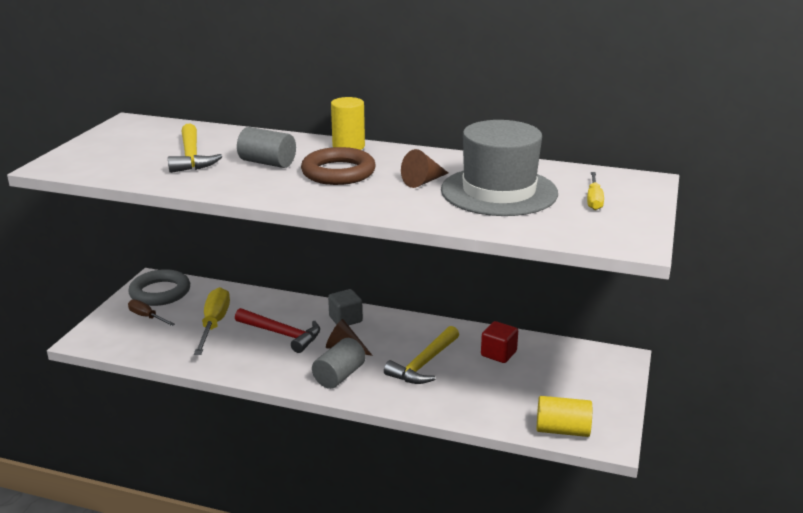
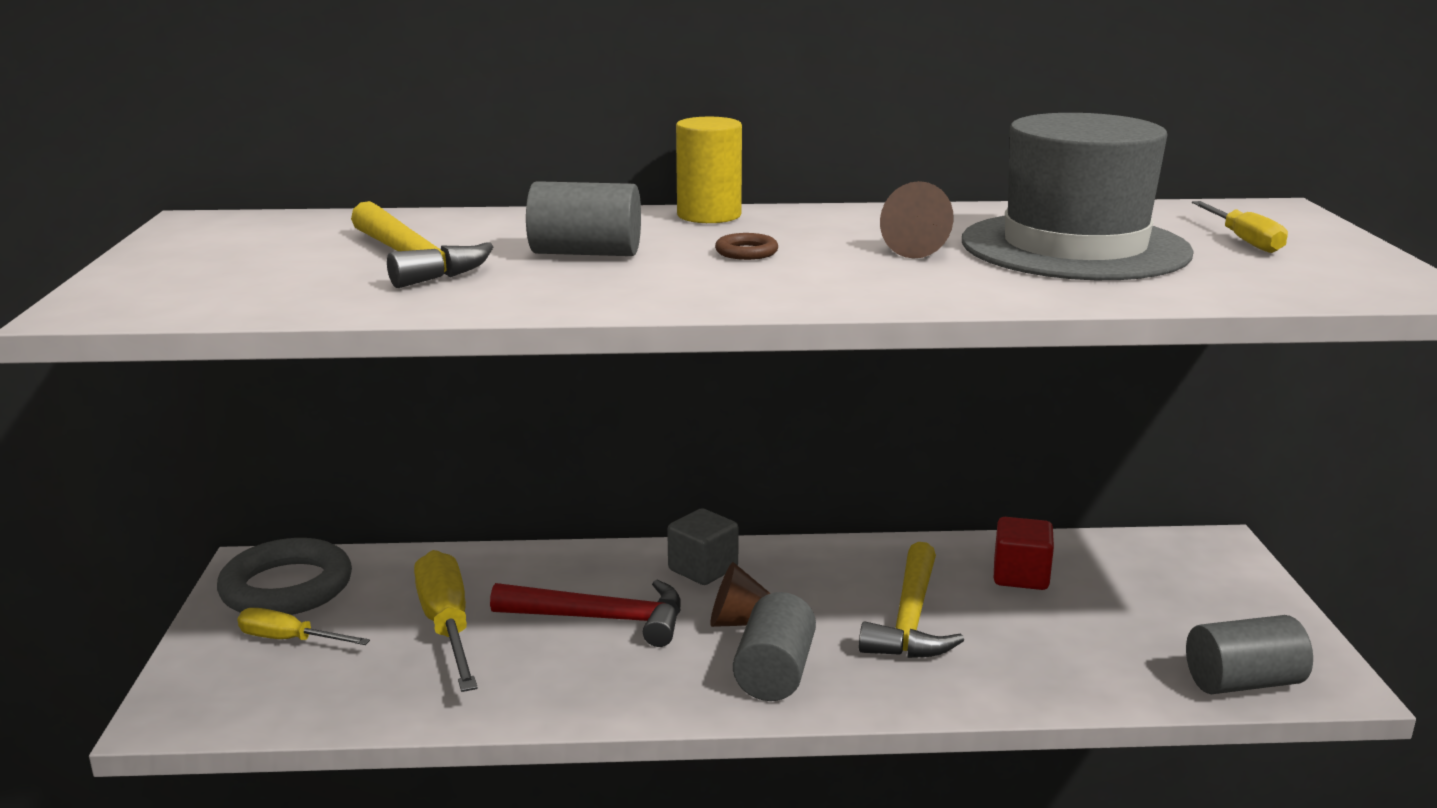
camera: 20 degrees left, 5 degrees down
(147, 317) = (289, 640): brown screwdriver -> yellow screwdriver
(338, 172) = (746, 252): brown ring -> brown ring, size x0.42
(562, 430) = (1243, 682): yellow cylinder -> grey cylinder

